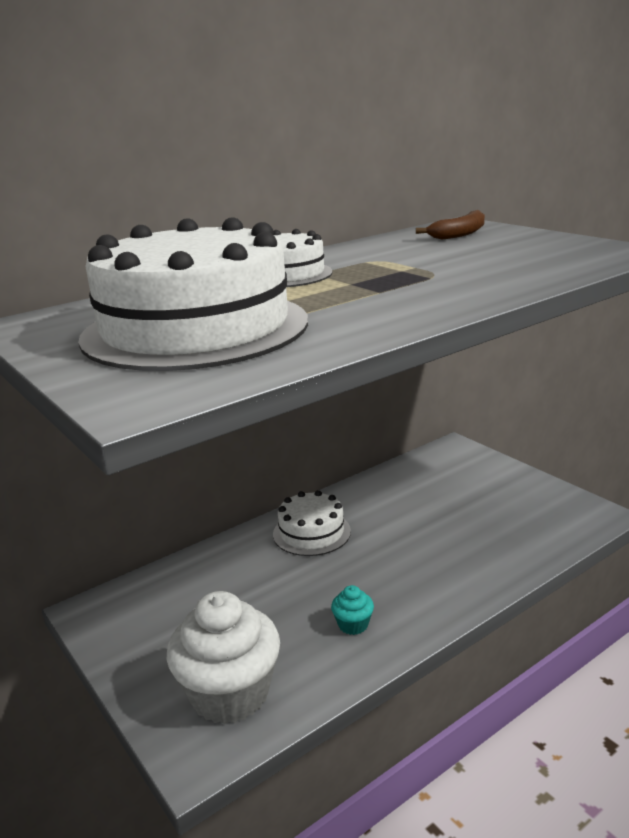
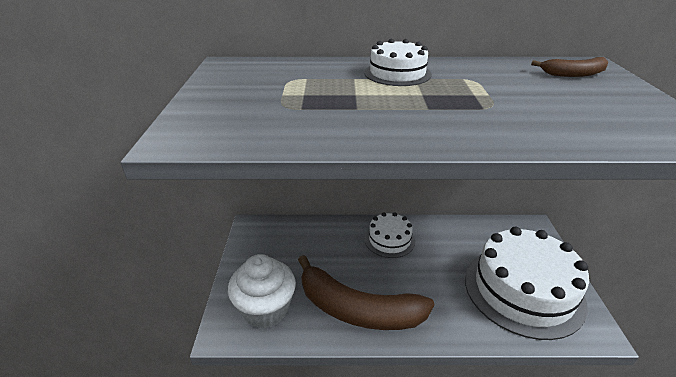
camera: 35 degrees right, 10 degrees up
(195, 329) = (284, 98): white cake -> white cake (523, 290)
(353, 624) = (357, 309): turquoise cupcake -> brown banana

